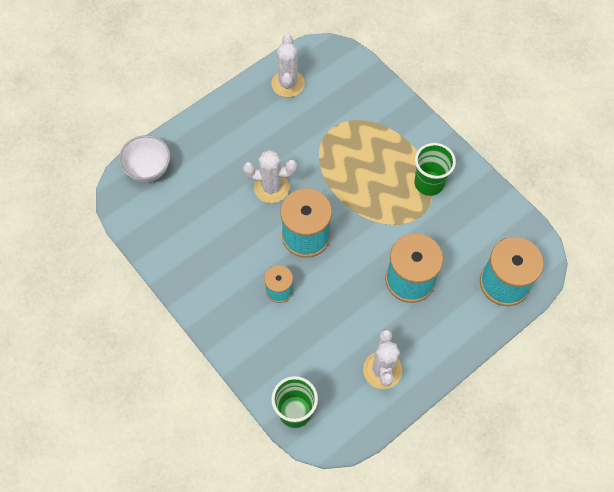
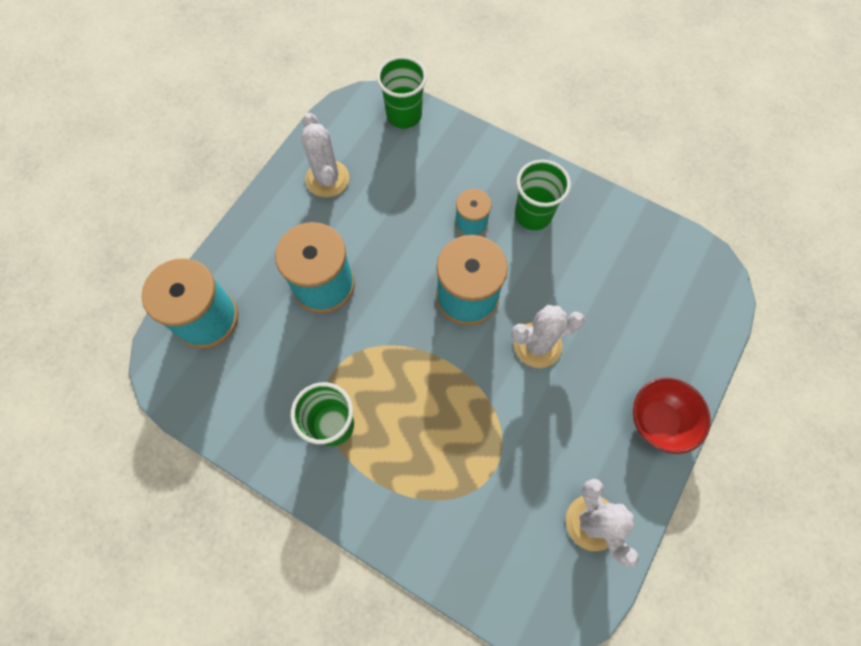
camera: 160 degrees right, 5 degrees up
(148, 169) = (702, 315): white bowl -> none
(218, 119) = (658, 421): none -> red bowl
(227, 281) = (533, 215): none -> green cup

